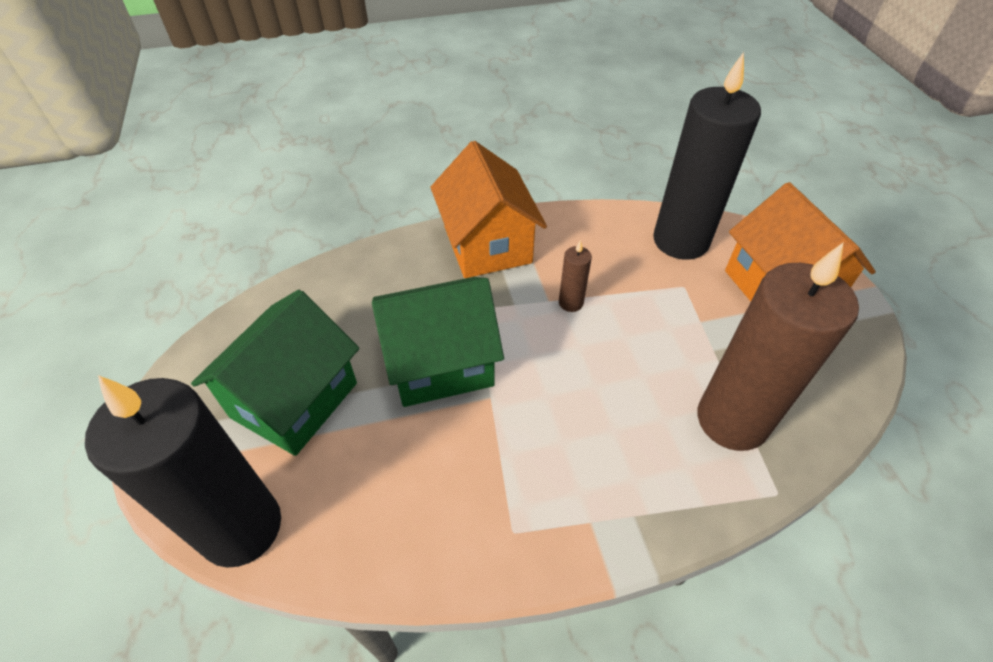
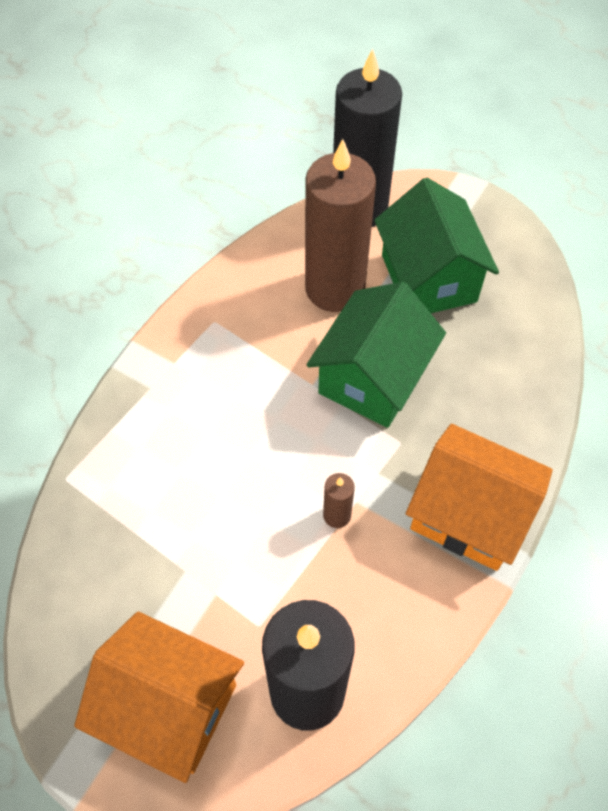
camera: 135 degrees right, 10 degrees up
(732, 420) = (129, 512): brown candle -> brown candle (335, 288)

